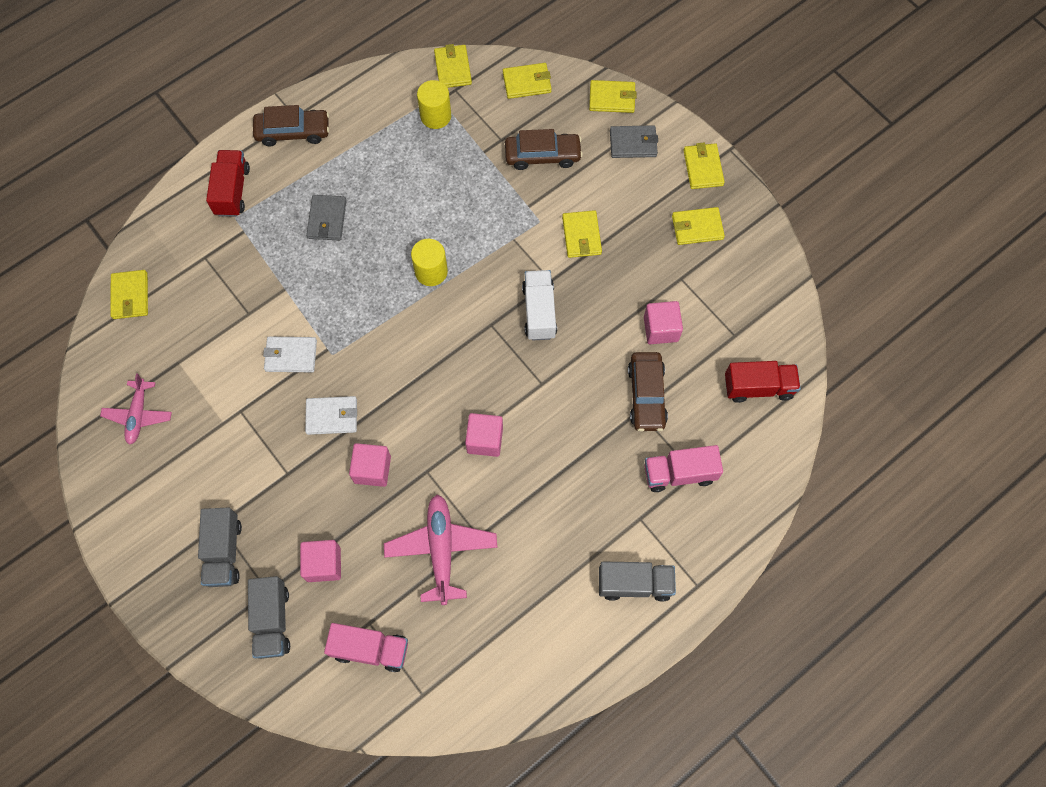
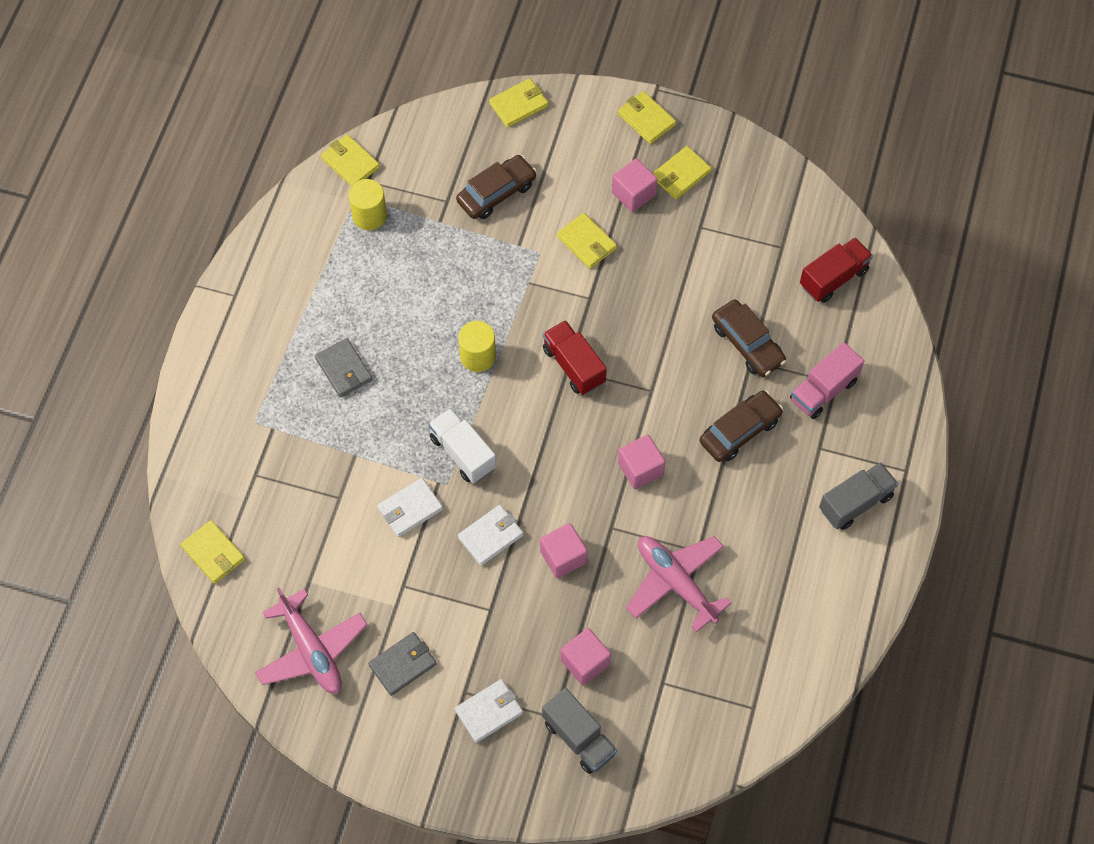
camera: 35 degrees left, 5 degrees down
(138, 415) = (311, 650): pink plane -> pink plane, size x1.53
(224, 552) = (489, 712): grey truck -> white wallet
(232, 191) = (232, 399): red truck -> red truck (573, 365)
(293, 132) = (245, 310): brown car -> brown car (740, 431)
(370, 649) = (681, 702): pink truck -> none
(527, 83) = (430, 136): yellow wallet -> none
(539, 311) = (601, 331): white truck -> white truck (462, 453)
(633, 143) = (569, 134): grey wallet -> grey wallet (403, 665)
(661, 329) = (716, 280): pink cube -> pink cube (633, 194)

